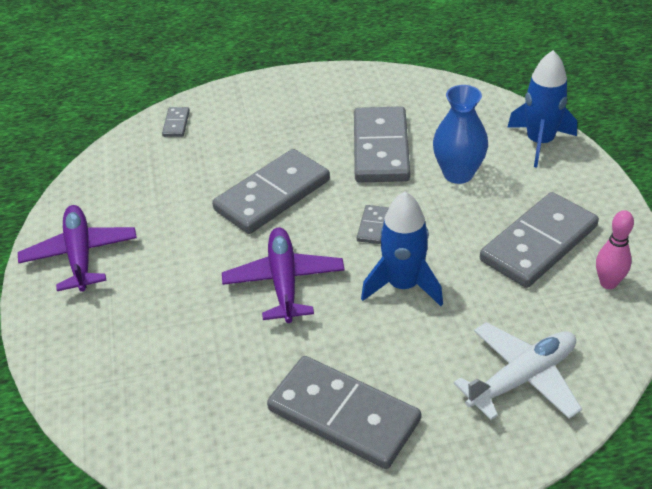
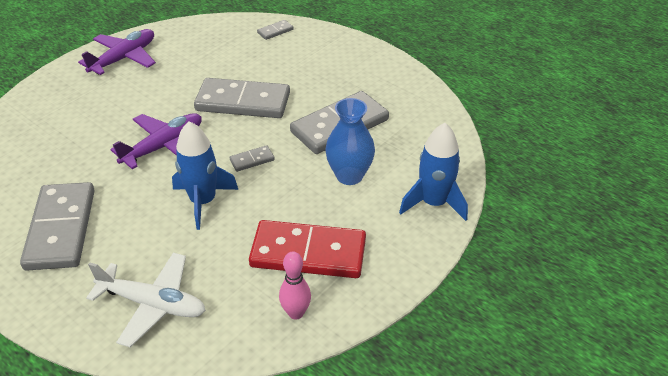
camera: 50 degrees right, 0 degrees up
(538, 243) = (308, 253): grey domino -> red domino

